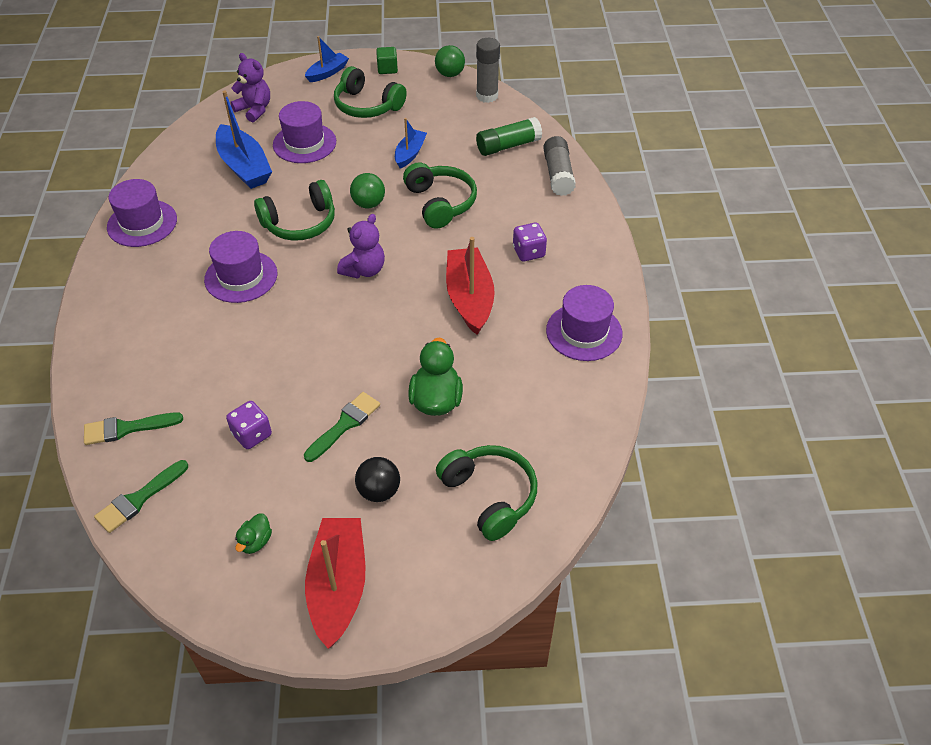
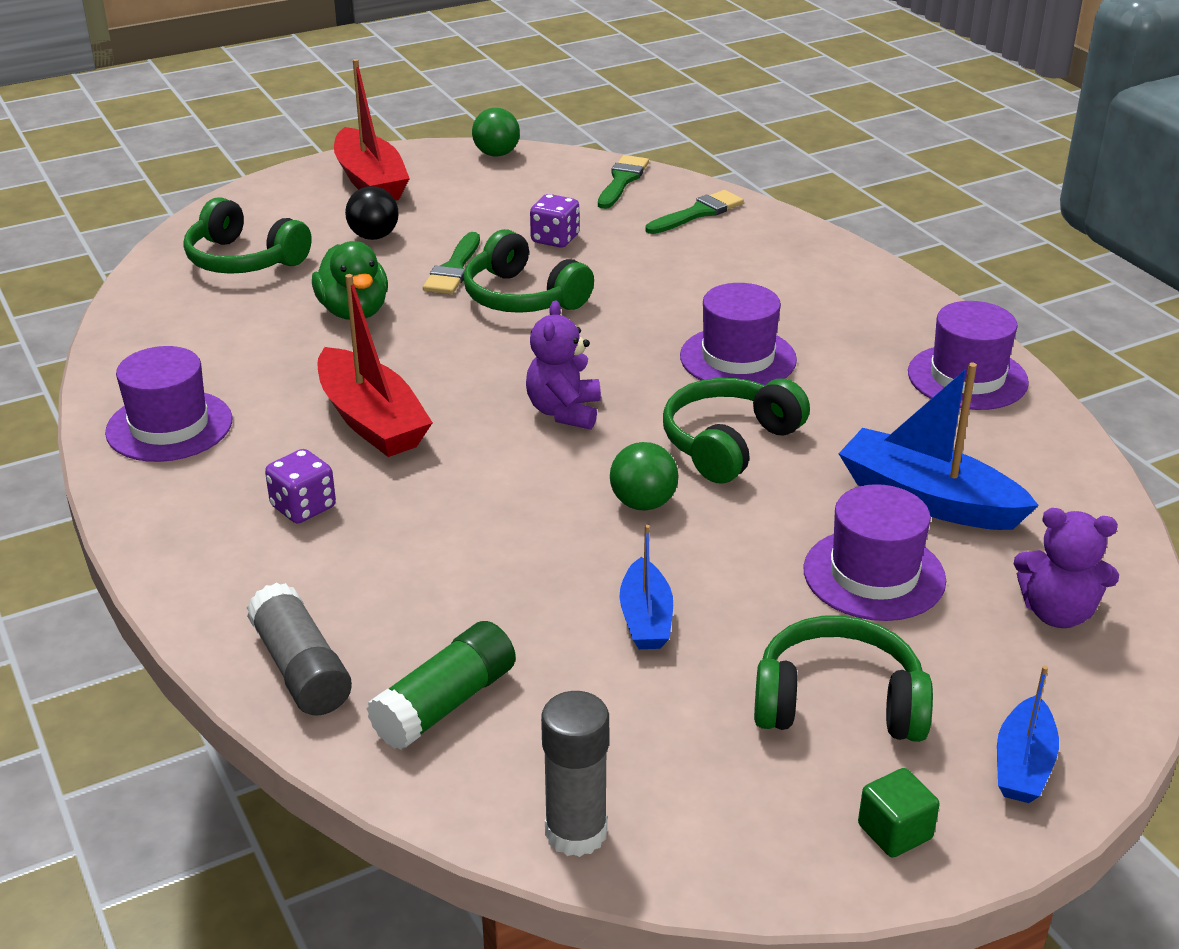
camera: 155 degrees right, 15 degrees down
(255, 542) = (476, 185): green duck -> none
(440, 203) = (513, 542): green headphones -> green headphones (522, 297)
(450, 74) = (721, 873): green ball -> green ball (496, 154)

